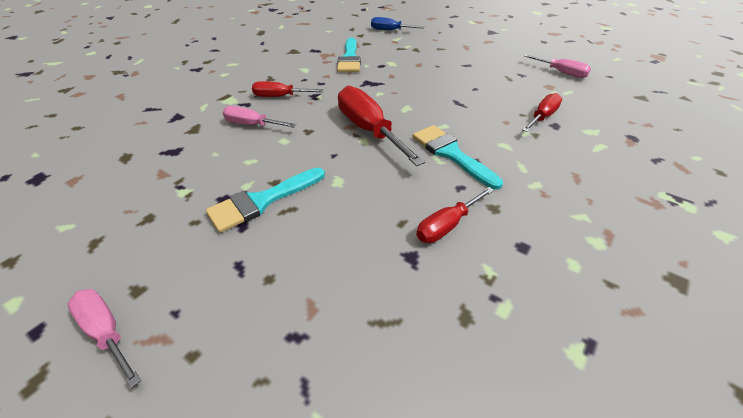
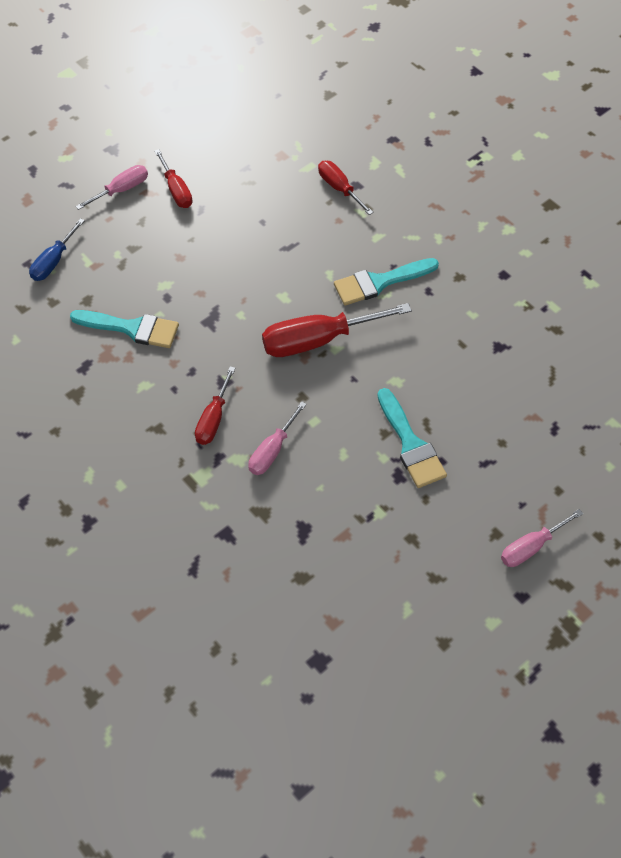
camera: 75 degrees left, 15 degrees up
(447, 225) = (472, 314): red screwdriver -> red screwdriver (176, 190)
(561, 73) = (255, 131): pink screwdriver -> pink screwdriver (122, 190)

